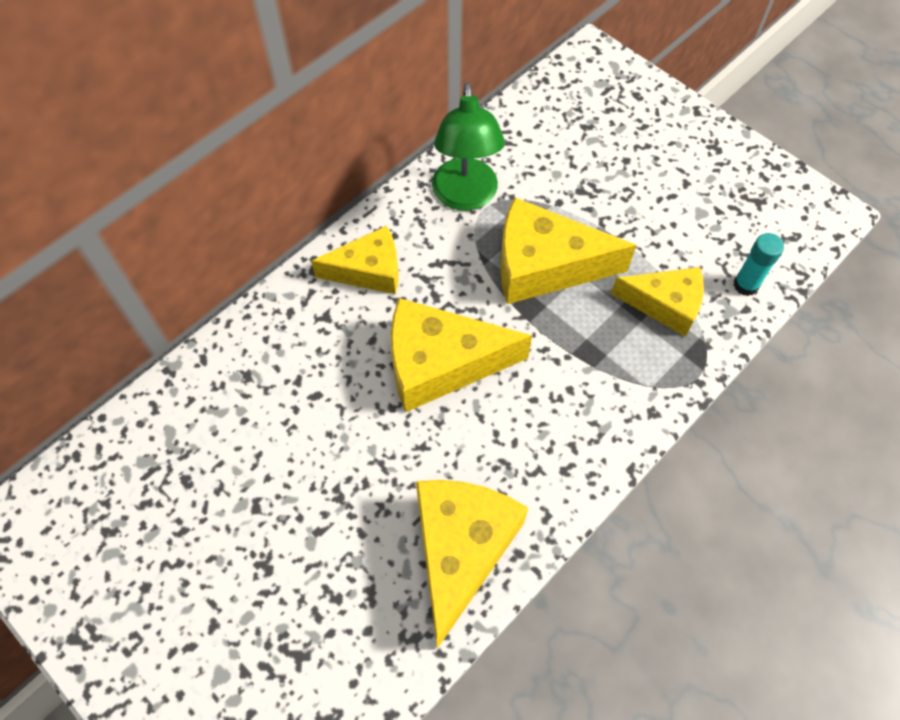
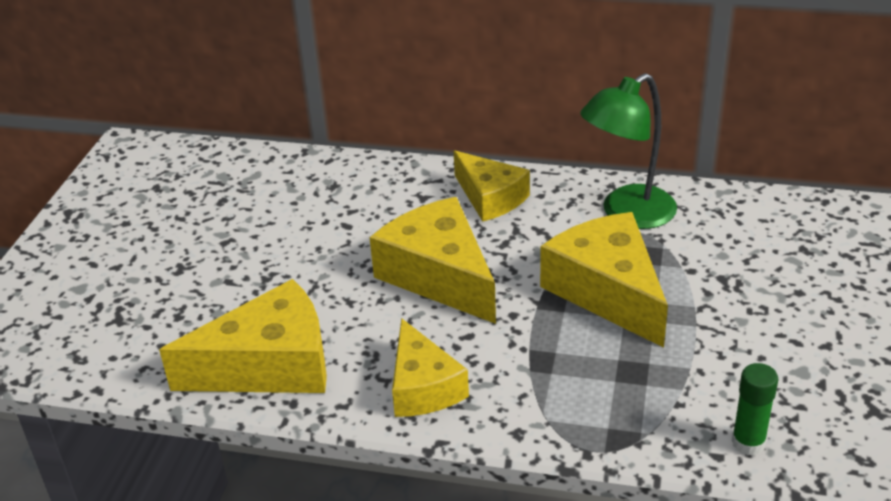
camera: 60 degrees right, 25 degrees down
(665, 304) = (653, 390): yellow cheese -> yellow cheese (423, 387)
(745, 285) = (748, 443): turquoise glue stick -> green glue stick

